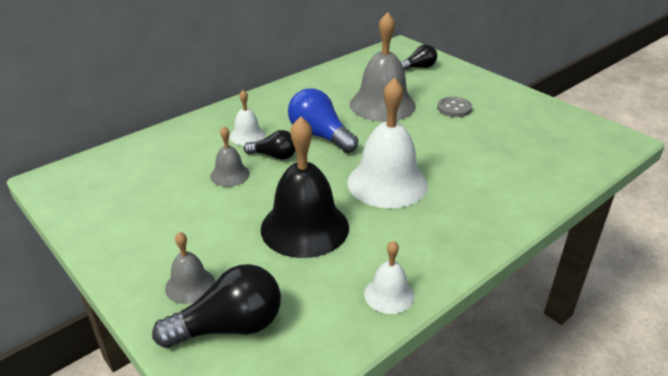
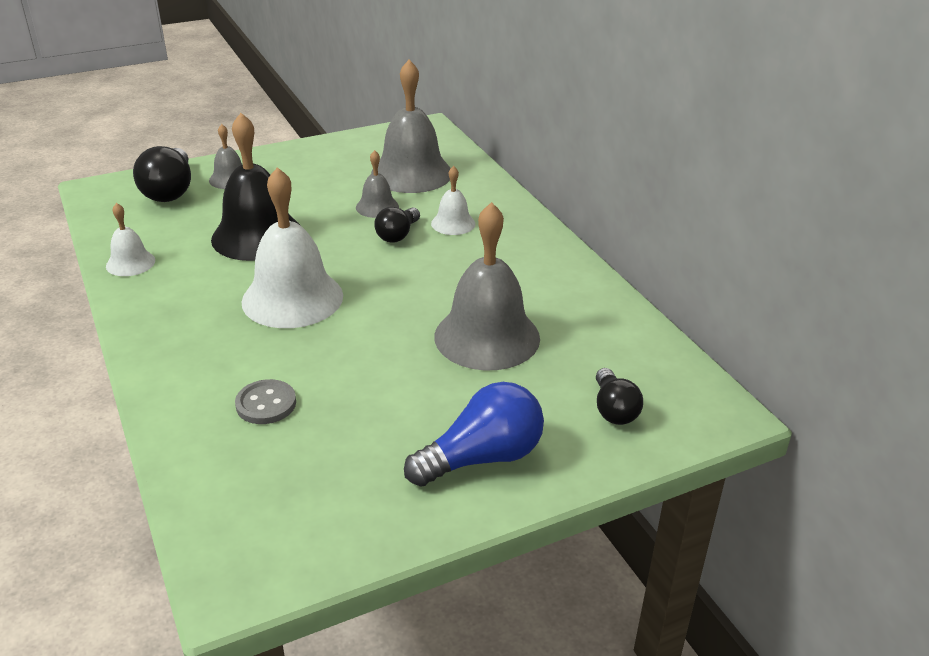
camera: 105 degrees right, 0 degrees up
(160, 169) = (411, 173): none -> grey bell
(320, 136) = (426, 270): blue light bulb -> blue light bulb (482, 458)
(454, 108) = (443, 406): grey button -> grey button (266, 404)

